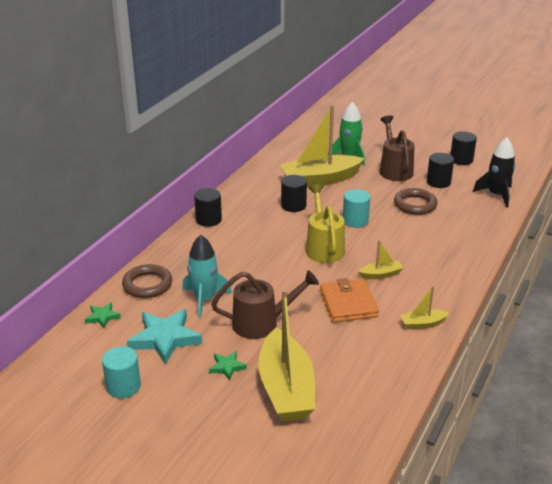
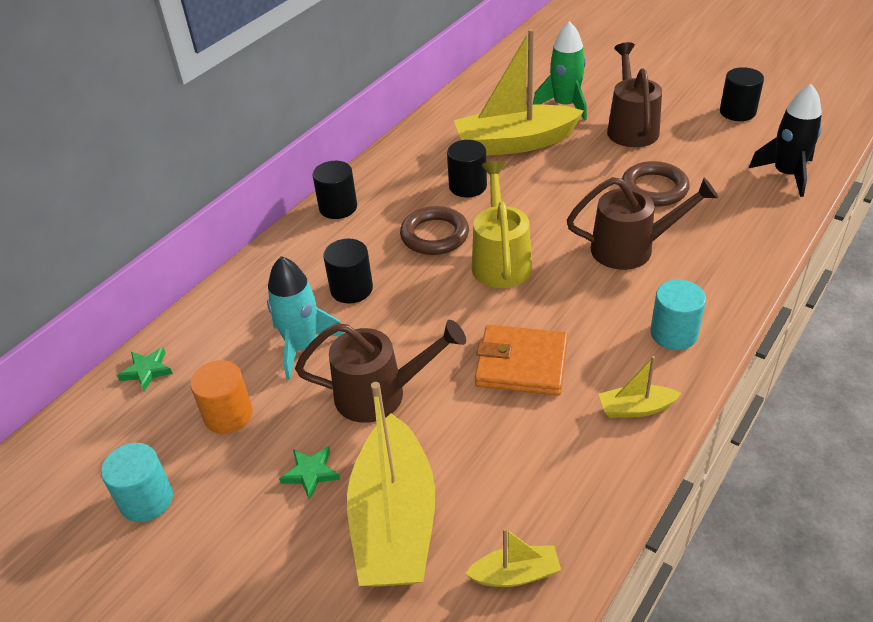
camera: 10 degrees right, 10 degrees up
(147, 285) = (225, 316): brown ring -> brown ring (434, 235)
(165, 339) = (228, 415): turquoise star -> orange cylinder
(348, 303) = (521, 364): orange wallet -> orange wallet turned 75 degrees counterclockwise
(355, 221) = (557, 215): turquoise cylinder -> turquoise cylinder (673, 333)
(380, 274) = (581, 312): yellow boat -> yellow boat (515, 574)
(406, 239) = (632, 249): none -> brown watering can
(438, 182) = (696, 150): black cylinder -> black cylinder (351, 289)

